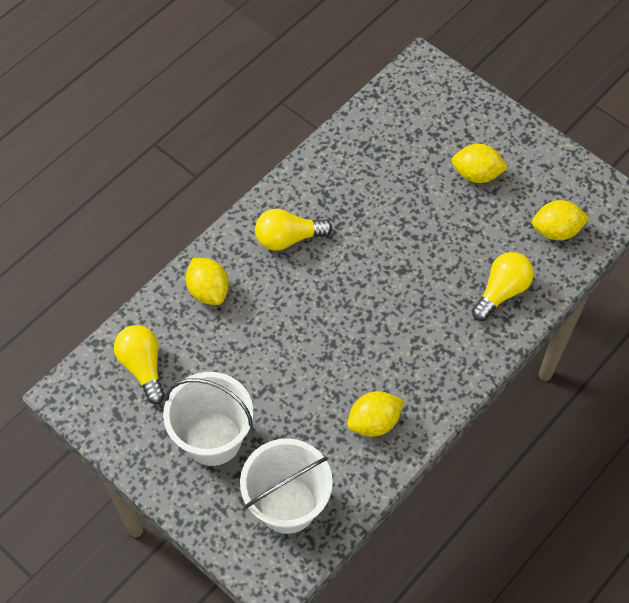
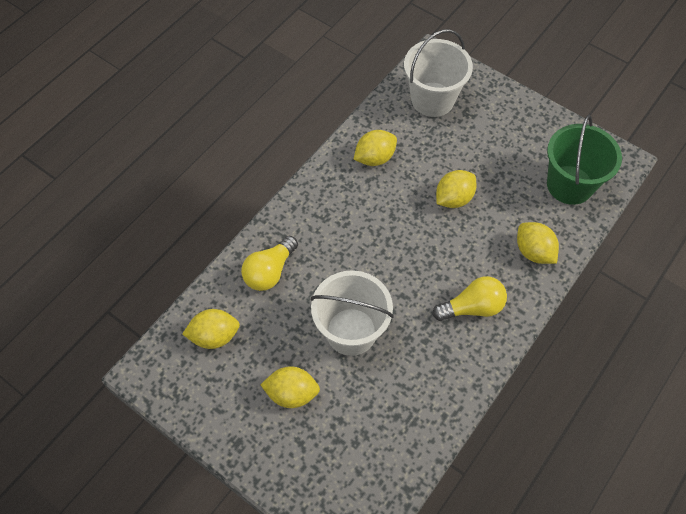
camera: 175 degrees right, 0 degrees up
(143, 367) = (569, 185): yellow light bulb -> green bucket
(213, 438) = (498, 137): white bucket -> white bucket (351, 331)
(285, 360) = (453, 198): none -> yellow lemon

